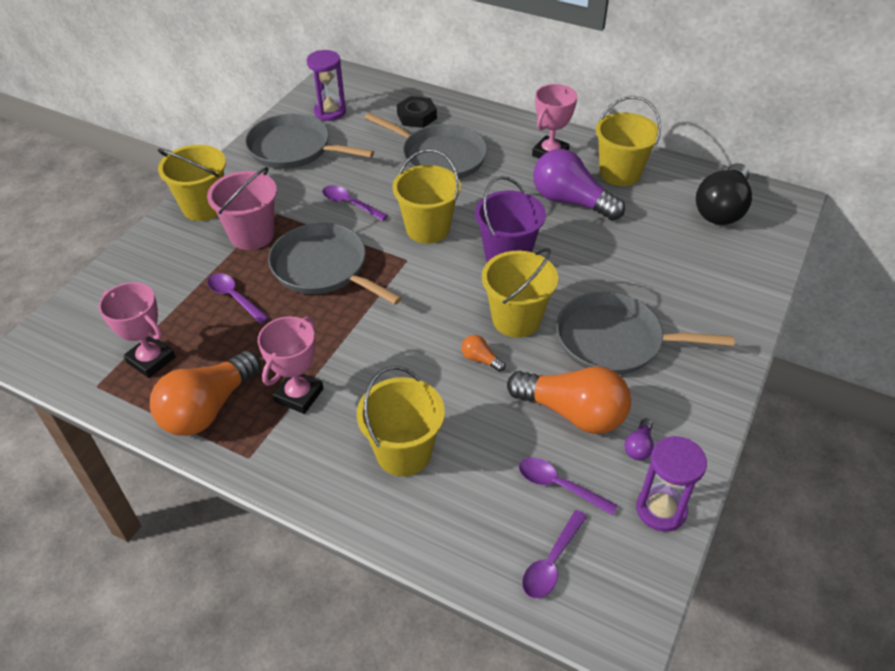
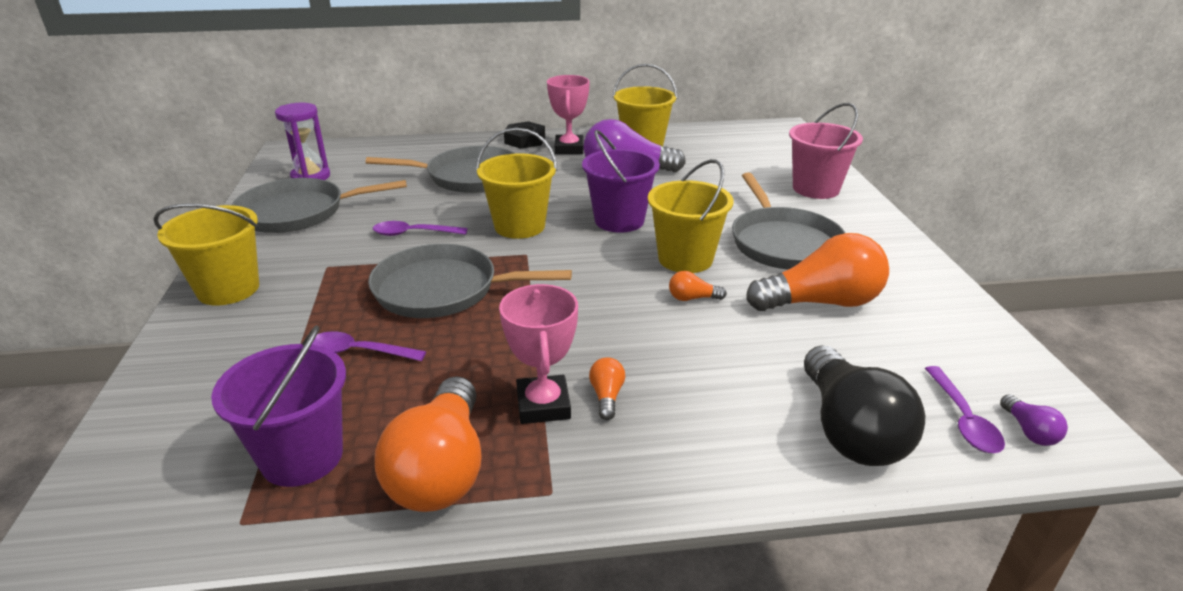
camera: 35 degrees left, 15 degrees down
(151, 360) = (302, 457): pink trophy -> purple bucket
(252, 235) = (321, 292): pink bucket -> pink bucket (815, 189)
(341, 410) = (607, 396): none -> orange light bulb
(404, 452) = (718, 401): yellow bucket -> none
(417, 116) = (411, 157): black nut -> black nut (525, 140)
(559, 486) = (885, 358): purple spoon -> none
(614, 341) = (783, 243): grey pan -> grey pan turned 75 degrees counterclockwise
(639, 447) = (902, 302): purple light bulb -> purple light bulb (1029, 431)
(661, 509) = (979, 336): purple hourglass -> none
(722, 209) = (746, 143): black light bulb -> black light bulb (850, 430)

